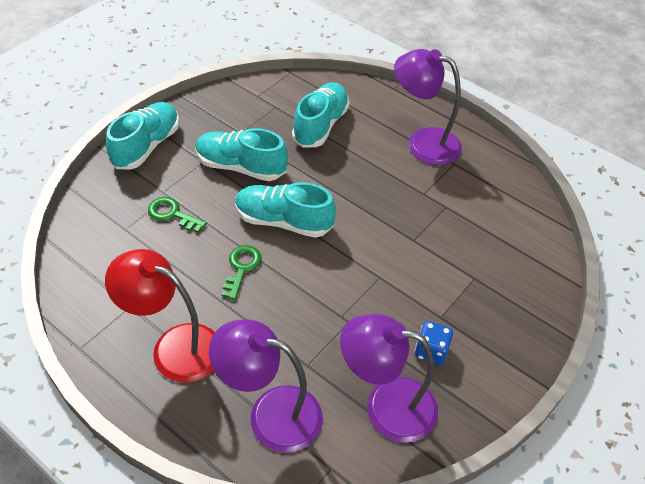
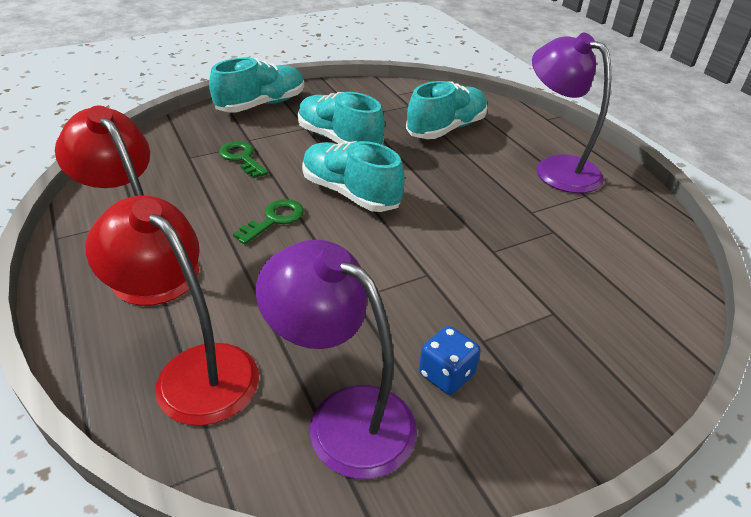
camera: 25 degrees right, 10 degrees down
(270, 413) = (194, 370): purple lamp -> red lamp

